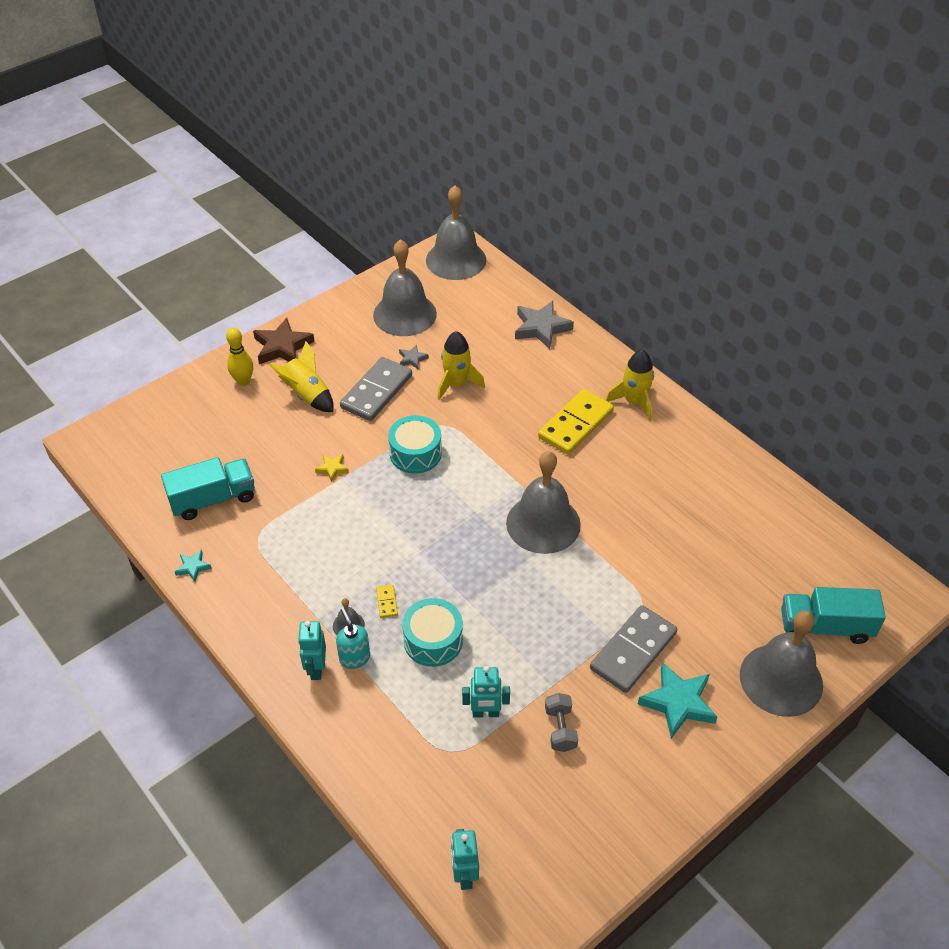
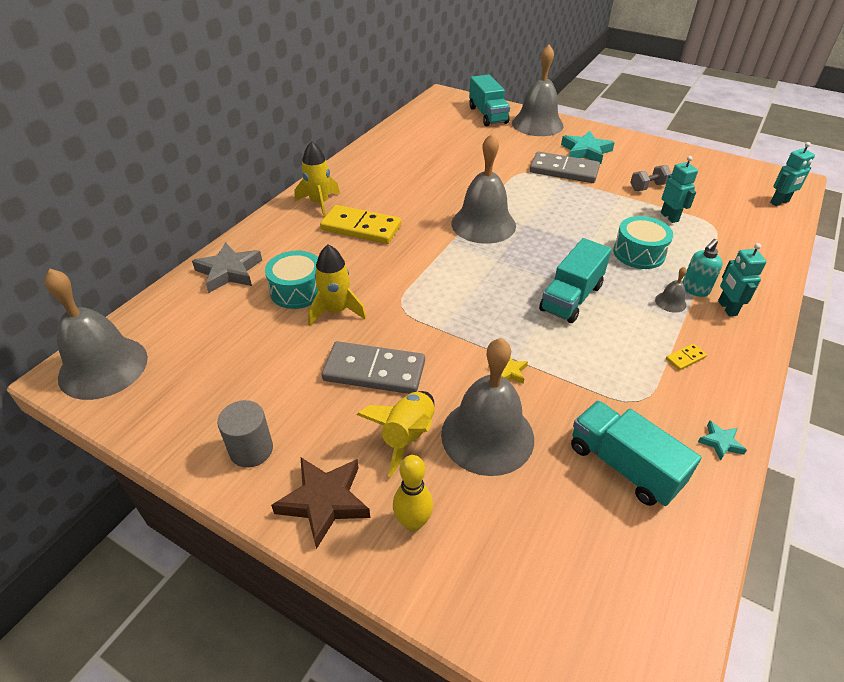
camera: 110 degrees left, 5 degrees down
(316, 669) = (727, 308): turquoise robot -> turquoise robot turned 105 degrees clockwise
(341, 321) = (251, 449): none -> grey cylinder
(387, 602) = (628, 286): yellow domino -> yellow domino (685, 358)
(394, 548) = (571, 298): none -> turquoise truck
(405, 314) = (225, 386): grey bell -> grey bell (487, 435)
(412, 359) = (307, 356): grey star -> none
(415, 453) = (450, 315): turquoise drum -> turquoise drum (297, 290)

